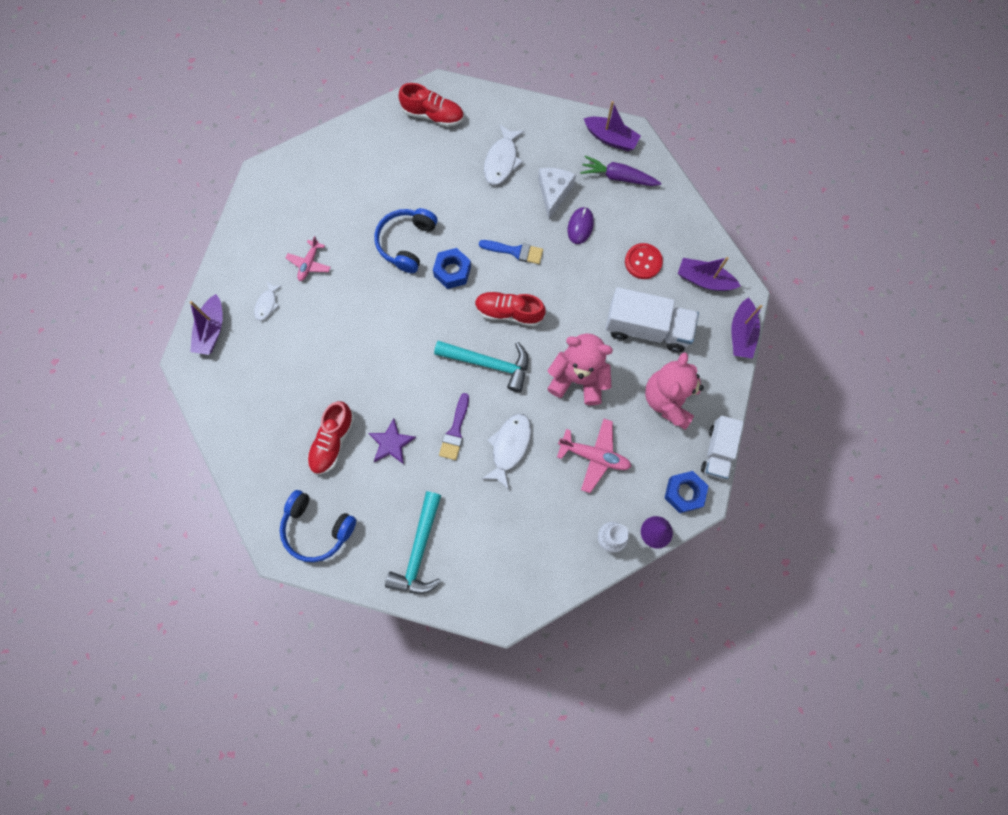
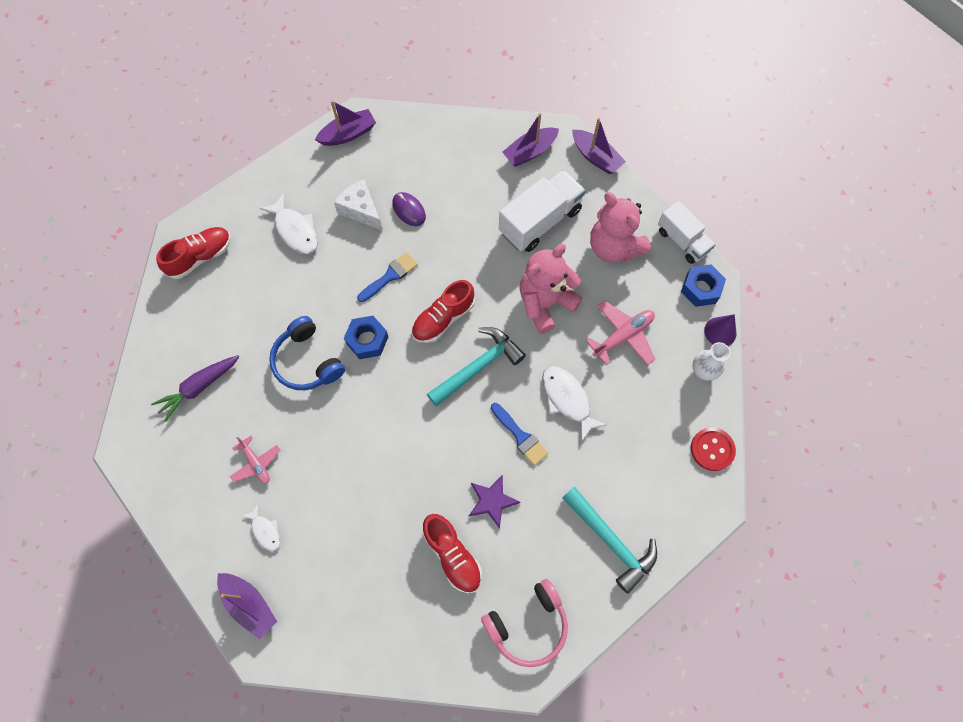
camera: 55 degrees left, 5 degrees down
(317, 528) = (528, 625): blue headphones -> pink headphones
(455, 431) = (520, 436): purple brush -> blue brush
(618, 177) = (388, 152): purple carrot -> purple carrot (199, 387)
(643, 262) = (479, 185): red button -> red button (712, 449)

